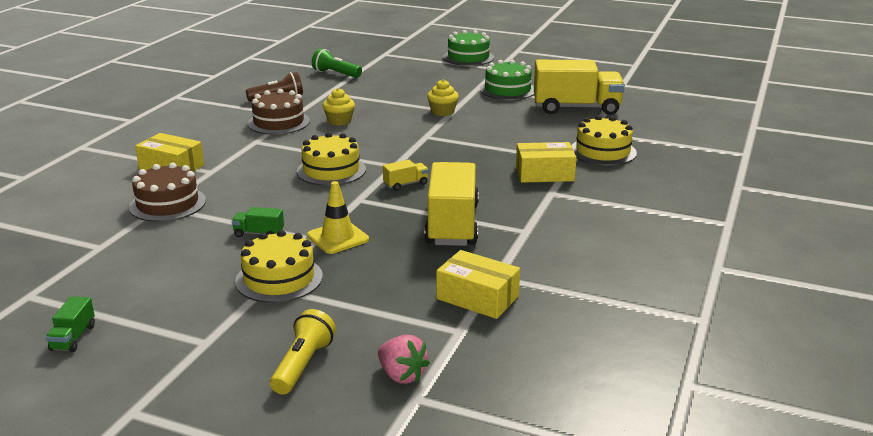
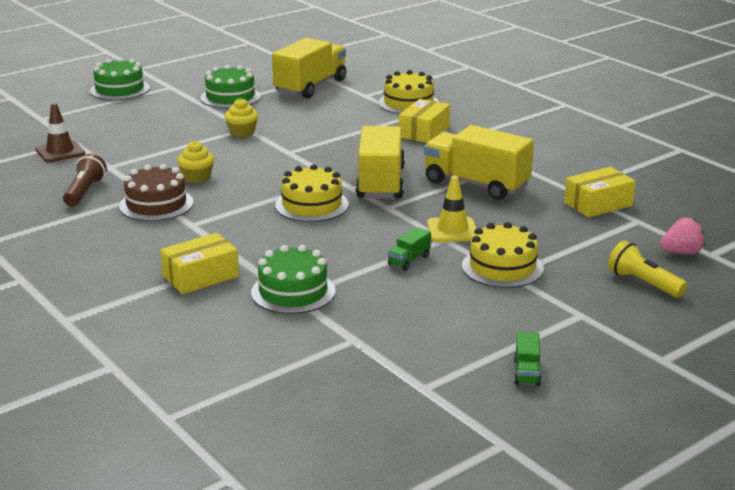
camera: 60 degrees left, 0 degrees up
(73, 337) = (526, 372): green truck -> green truck turned 60 degrees clockwise
(167, 204) = (293, 292): brown cake -> green cake
(336, 74) = (60, 152): green flashlight -> brown traffic cone
(406, 184) = (380, 183): yellow truck -> yellow truck, size x2.38

